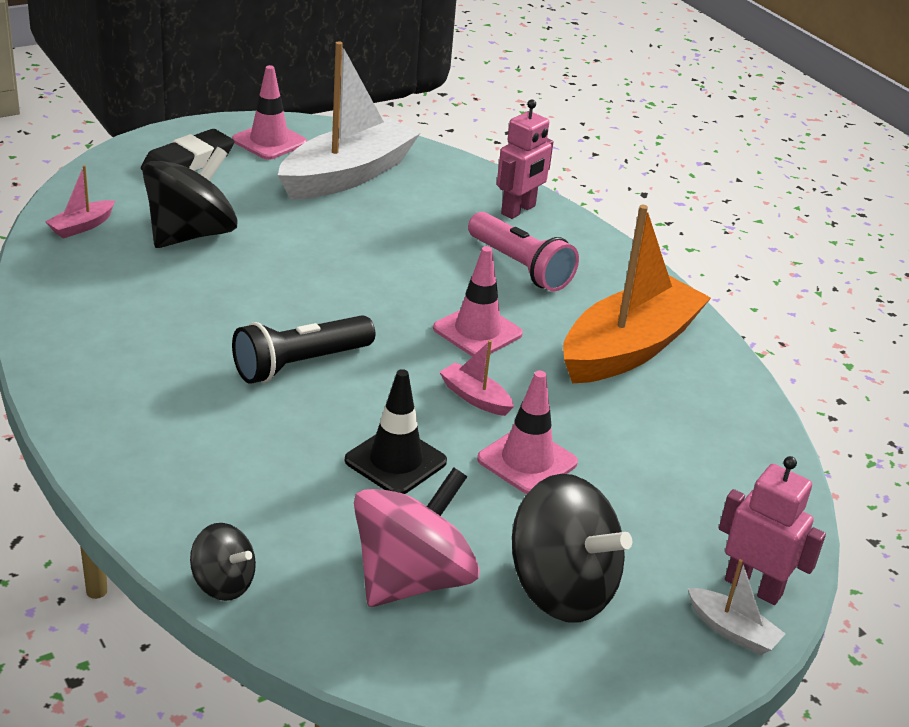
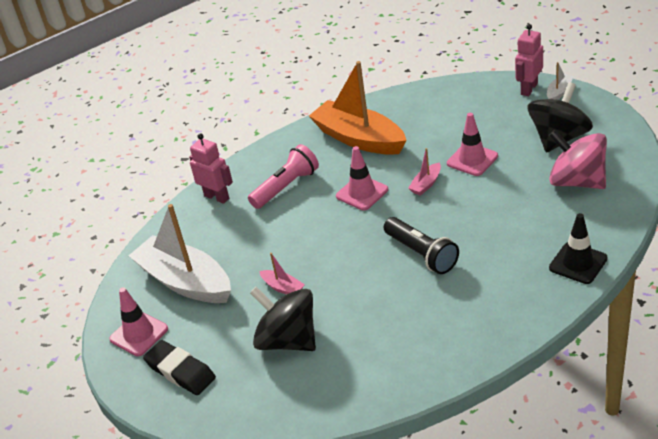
camera: 85 degrees left, 5 degrees up
(82, 226) = (292, 402): pink boat -> pink boat (283, 287)
(223, 583) = (613, 239): black spinning top -> none
(395, 461) = (493, 202): black traffic cone -> black traffic cone (578, 263)

